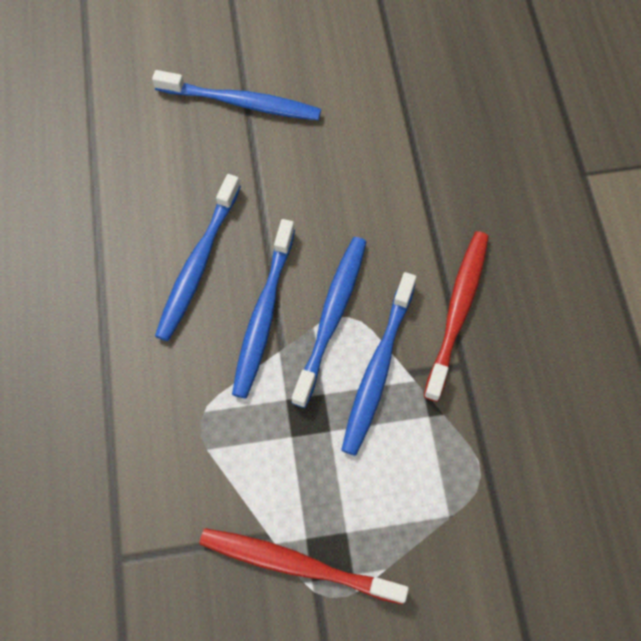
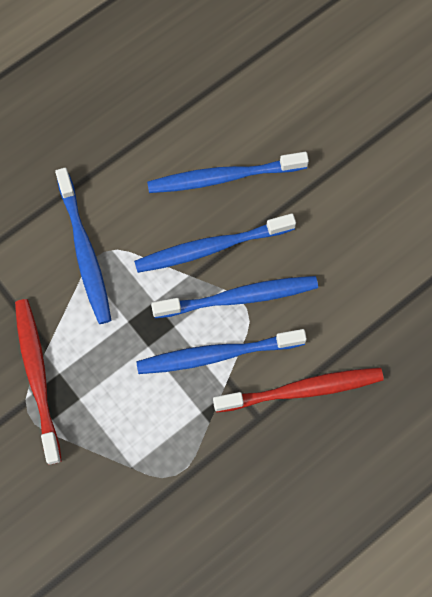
camera: 60 degrees right, 5 degrees up
(242, 103) = (384, 125): blue toothbrush -> blue toothbrush (84, 252)

